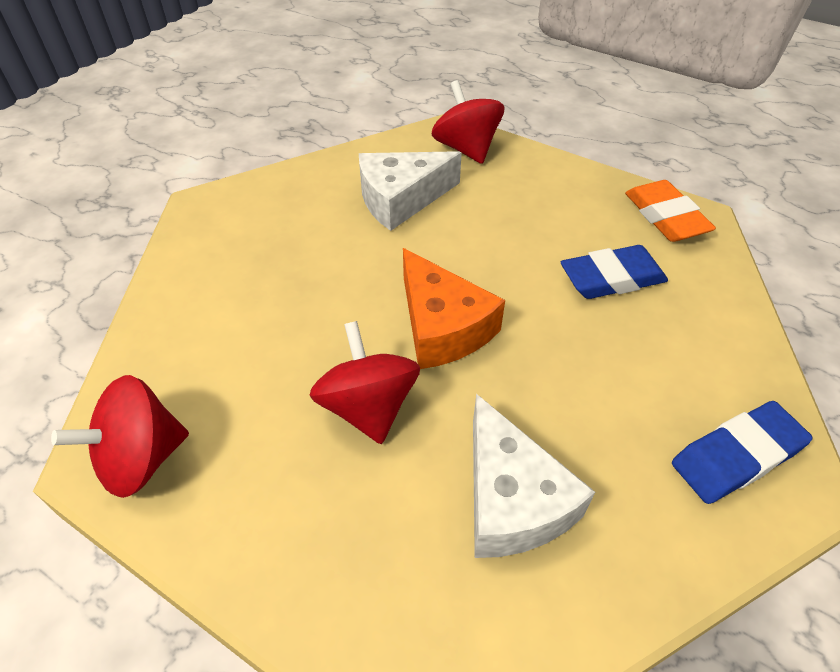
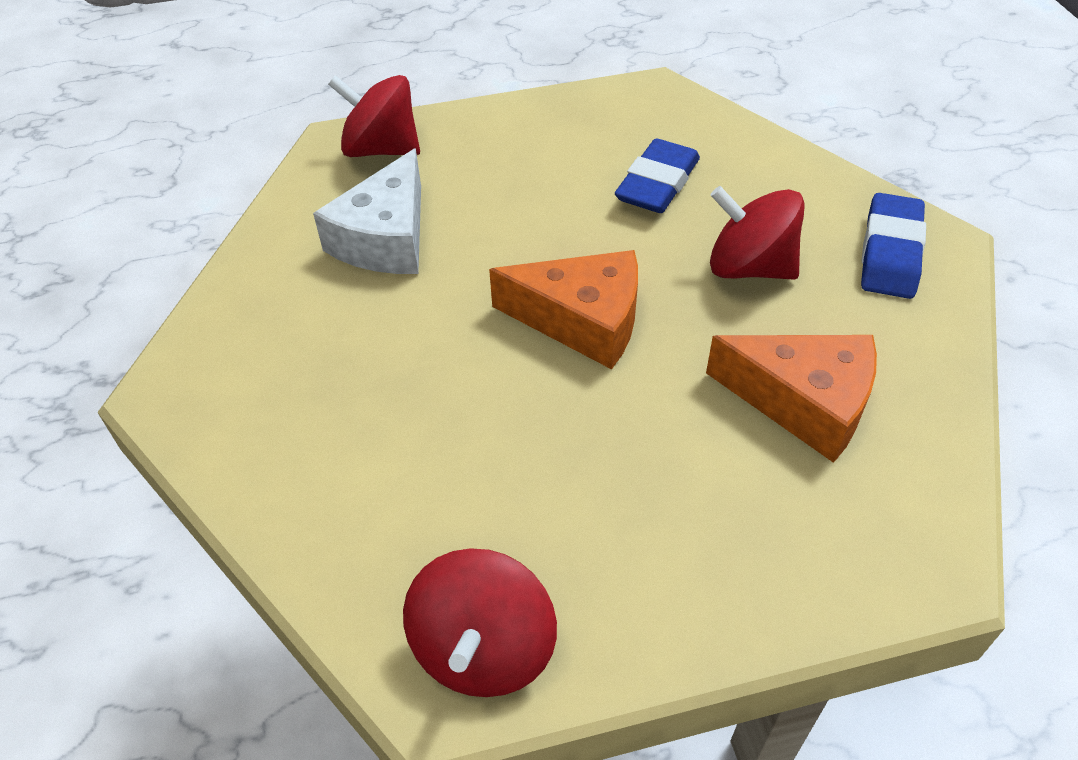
camera: 45 degrees left, 0 degrees up
(368, 407) = (614, 431): red spinning top -> red spinning top (749, 267)
(511, 499) = (803, 402): white cheese -> orange cheese
(665, 217) = (632, 105): orange eraser -> none

